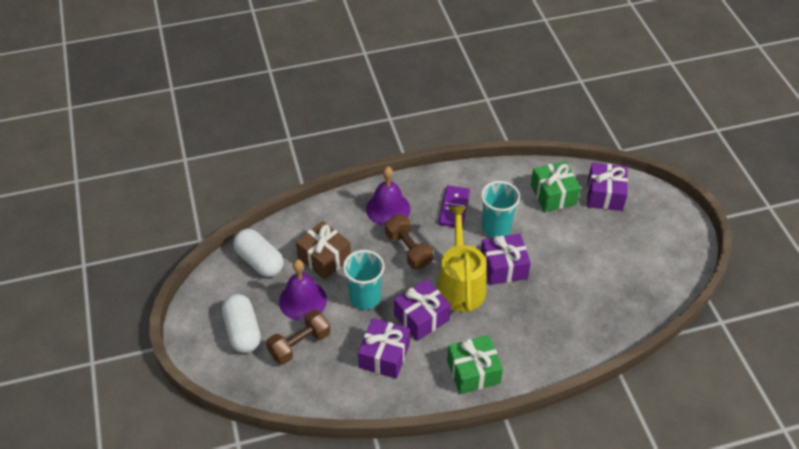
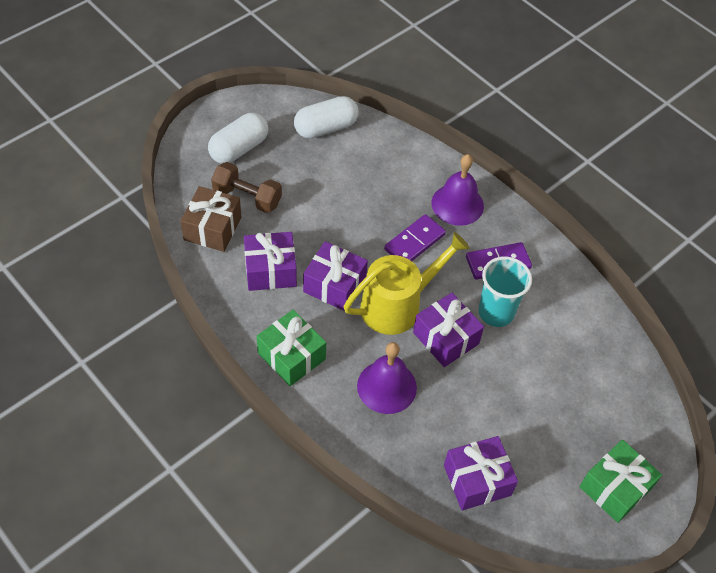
camera: 60 degrees right, 5 degrees up
(259, 261) = (326, 128): white capsule -> white capsule turned 45 degrees clockwise
(303, 300) = (299, 179): purple bell -> purple bell (386, 386)
(324, 258) = (360, 176): brown gift -> brown gift (212, 228)
(365, 298) = (331, 228): turquoise cup -> none
(408, 250) = (414, 242): brown dumbbell -> purple domino
(553, 195) = (585, 354): green gift -> green gift (615, 488)
(605, 195) = (623, 410): purple gift -> purple gift (477, 480)

